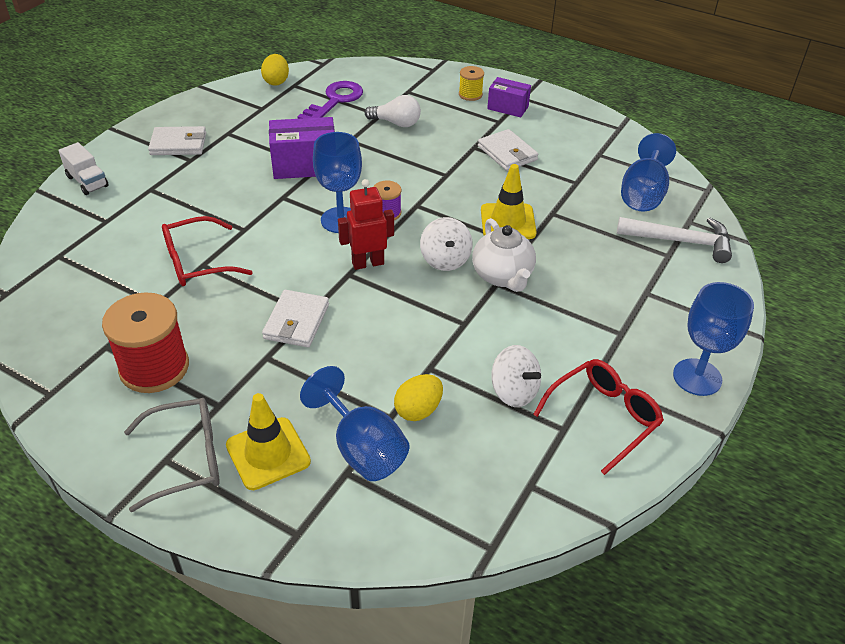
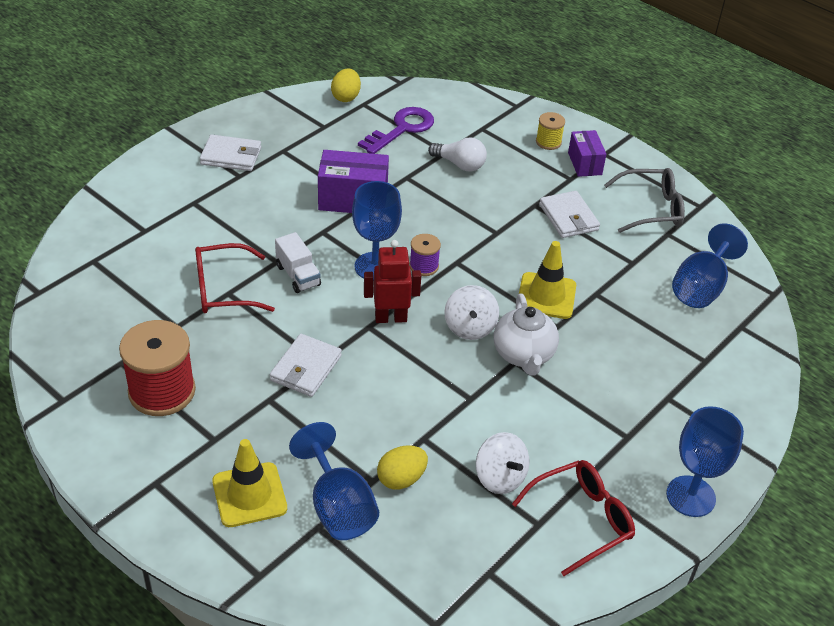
camera: 10 degrees right, 0 degrees up
(87, 181) = (134, 185): white truck -> white truck (298, 275)
(187, 459) = (174, 486): grey glasses -> grey glasses (651, 209)
(508, 107) = (584, 163): purple box -> purple box turned 45 degrees clockwise
(681, 241) = (724, 347): white hammer -> none

